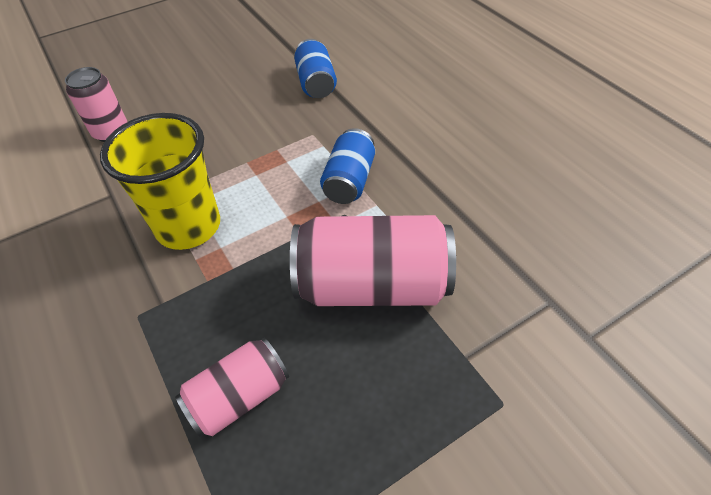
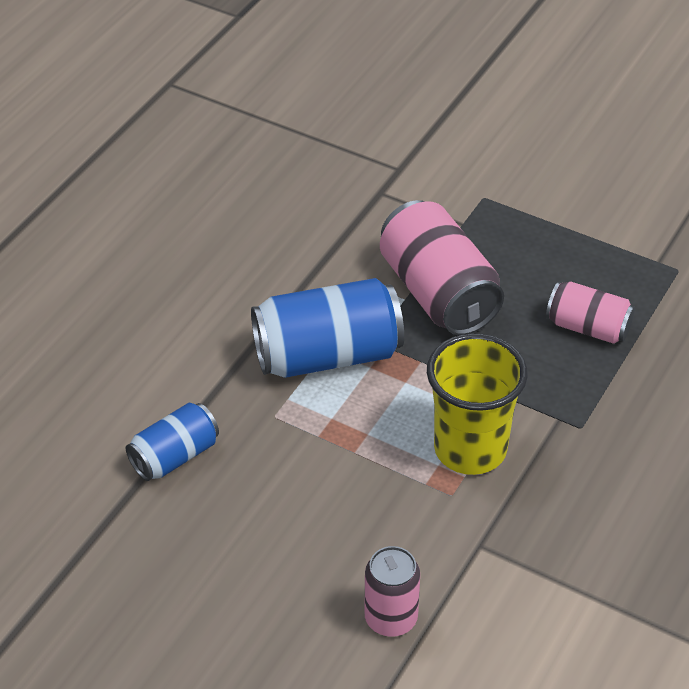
camera: 120 degrees left, 5 degrees down
(349, 181) = (328, 355): blue can -> blue can, size x1.73

